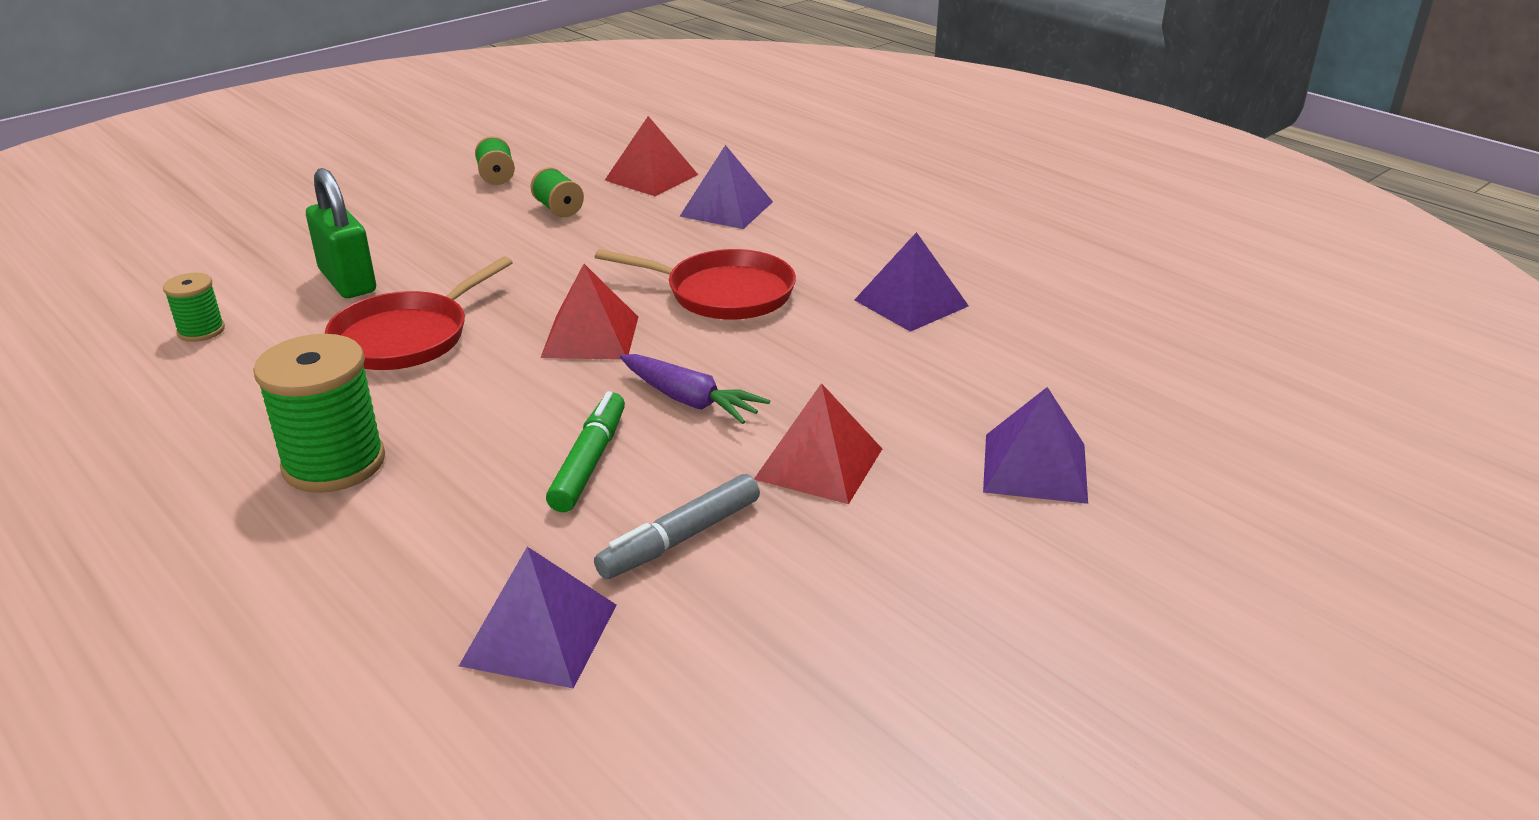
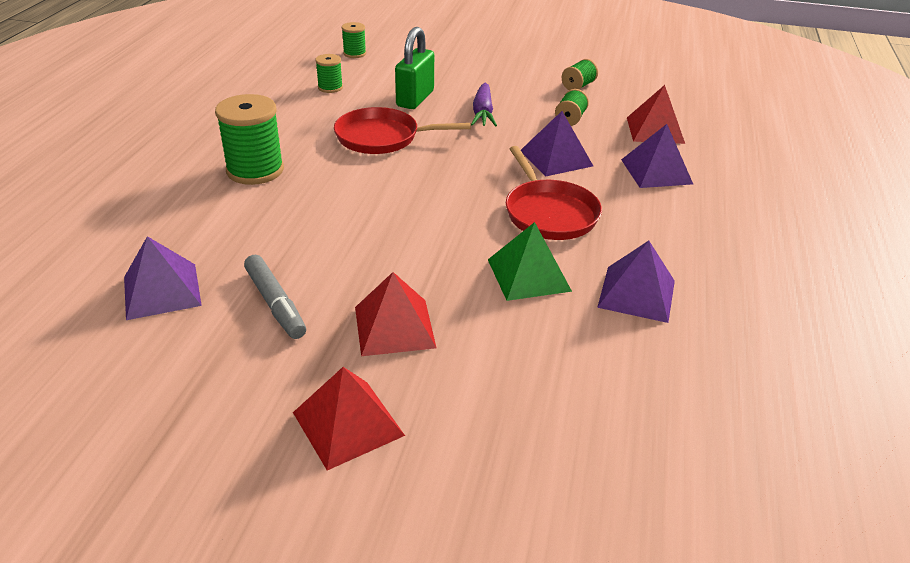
camera: 55 degrees right, 5 degrees up
(135, 280) = (354, 53): none -> green spool
(589, 462) = (321, 242): green marker -> none
(590, 336) = (445, 189): red pyramid -> red pyramid (348, 423)
(681, 538) = (275, 303): grey marker -> grey marker turned 135 degrees counterclockwise
(689, 400) = (414, 250): purple carrot -> purple carrot (483, 113)
(817, 347) = (528, 275): none -> green pyramid
(1034, 467) = (481, 432): purple pyramid -> purple pyramid (556, 158)

